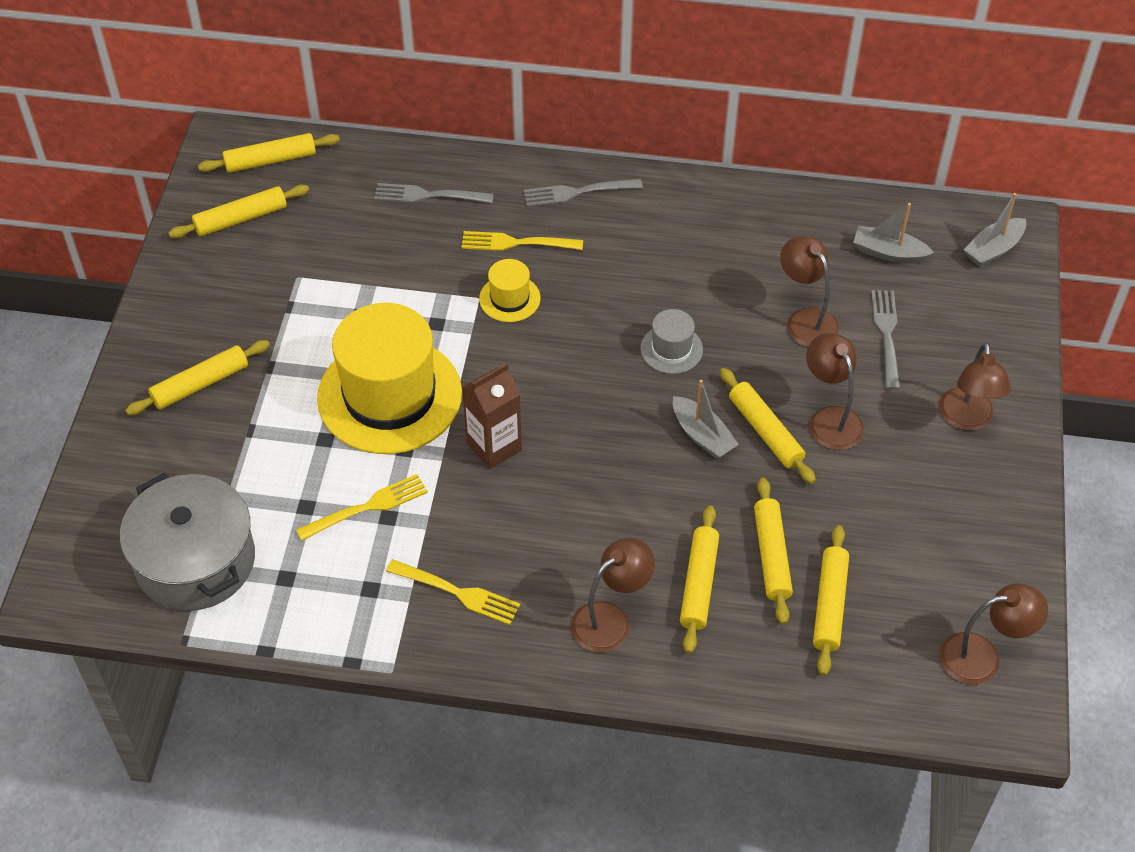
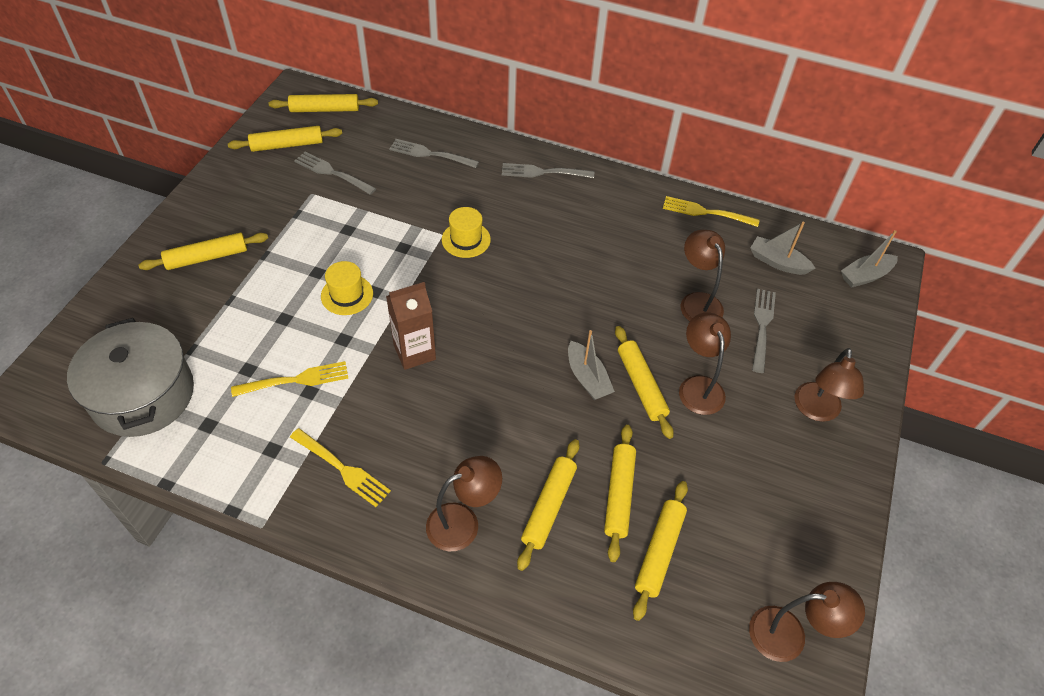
camera: 10 degrees right, 0 degrees up
(314, 245) = (333, 173): none -> grey fork
(389, 395) = (347, 295): yellow hat -> yellow hat, size x0.44
(517, 243) = (485, 200): yellow fork -> yellow fork (707, 212)
(671, 349) = (581, 303): grey hat -> none

